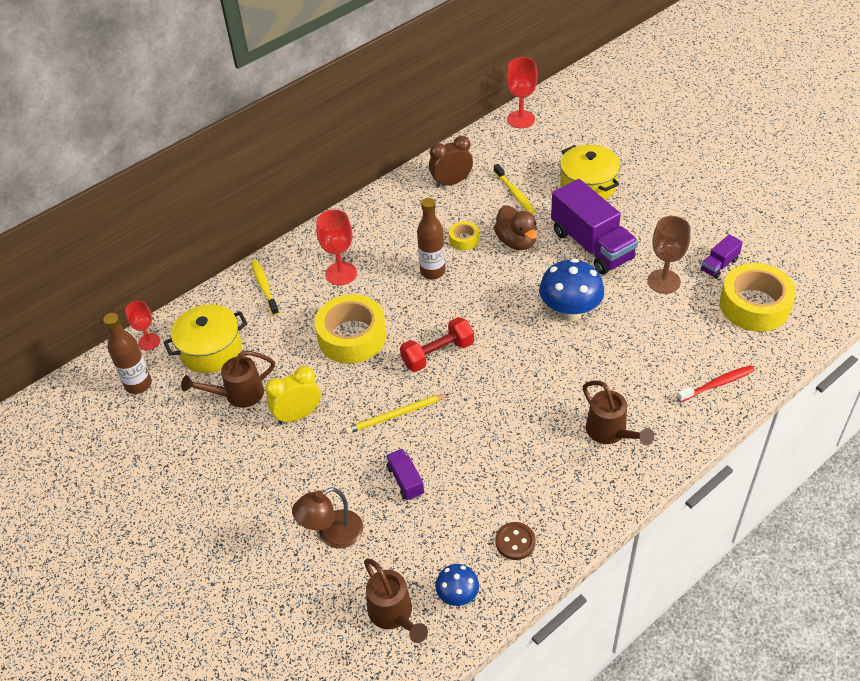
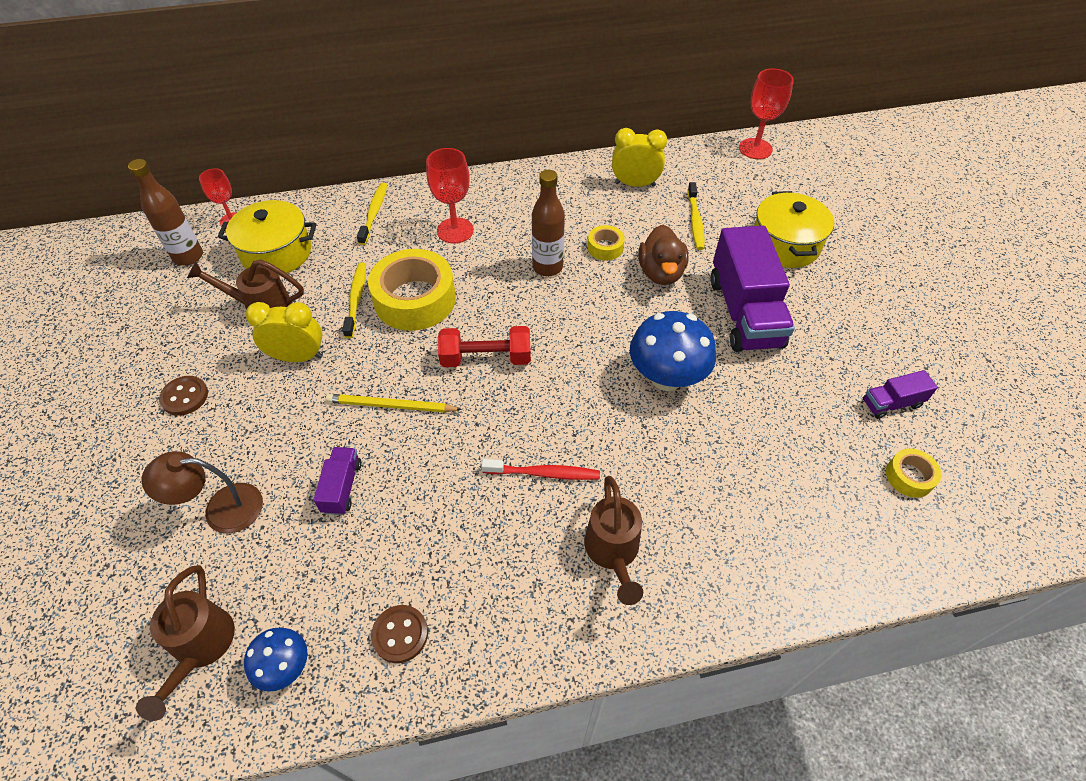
camera: 25 degrees right, 5 degrees up
(235, 480) = (185, 397): none -> brown button
(306, 356) = (356, 299): none -> yellow toothbrush
(451, 182) = (635, 184): brown clock -> yellow clock
(663, 281) = (805, 392): brown goblet -> none
(717, 384) = (793, 558): red toothbrush -> red toothbrush (544, 473)
(754, 305) = (909, 476): yellow tape -> yellow tape, size x0.47

